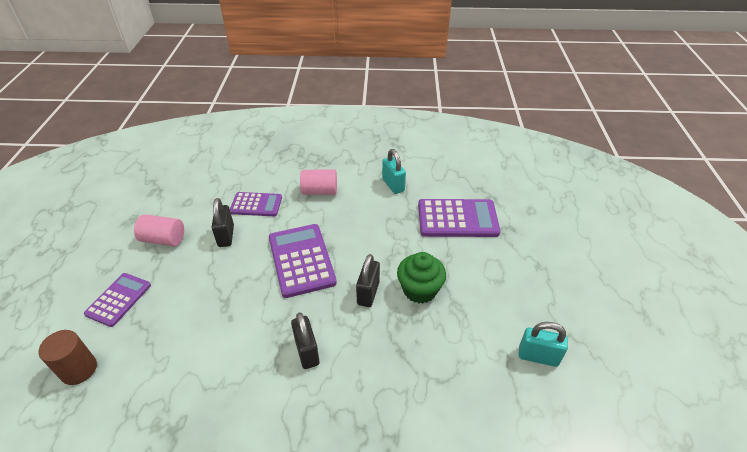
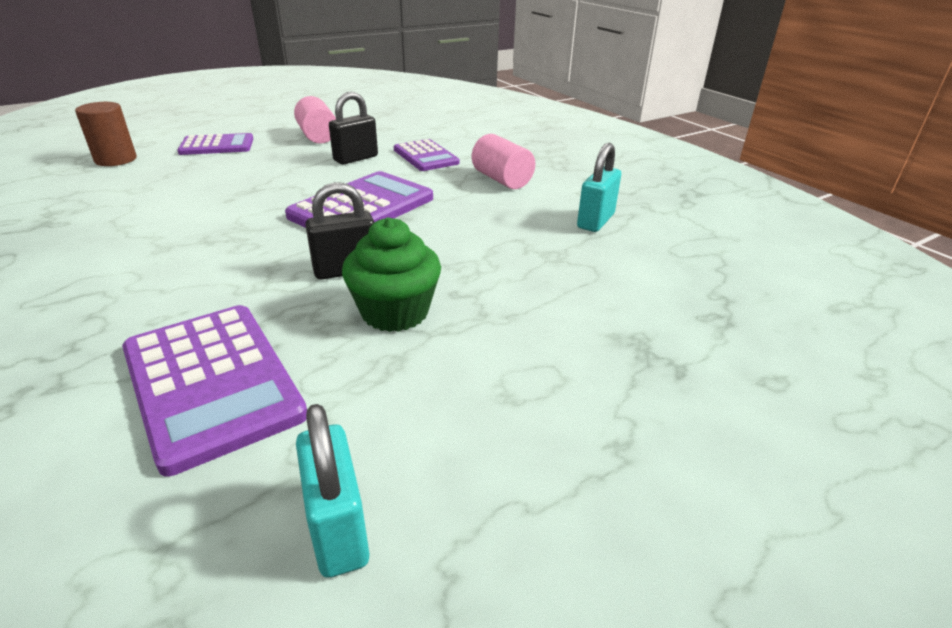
camera: 55 degrees right, 10 degrees down
(307, 351) = (200, 260): black padlock -> none
(457, 218) = (609, 298): purple calculator -> purple calculator (212, 382)

